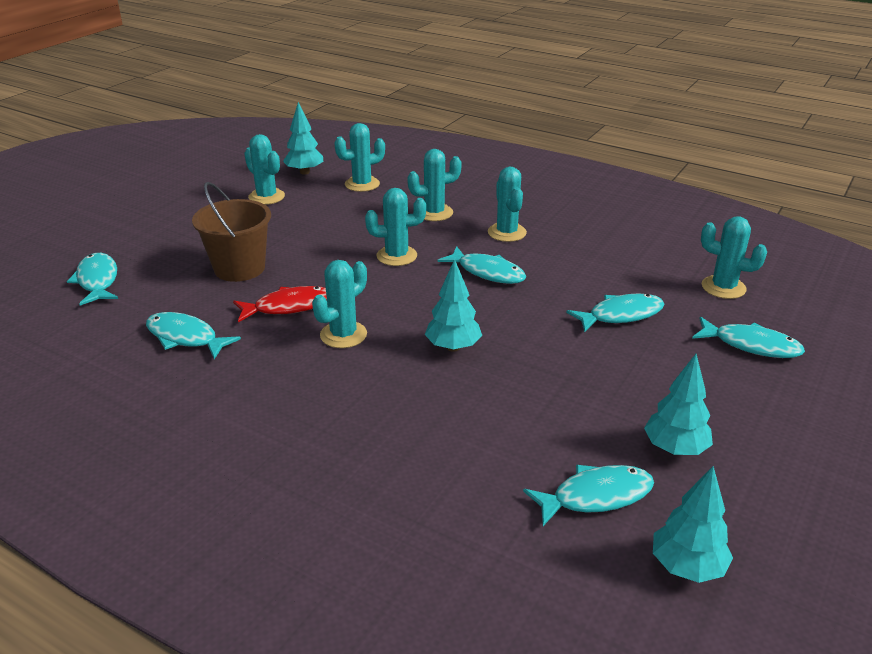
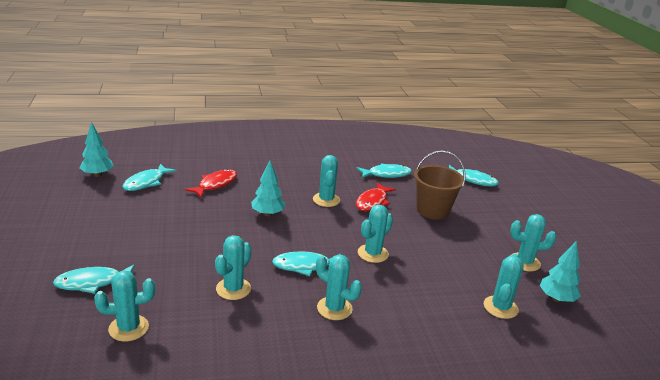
camera: 135 degrees right, 5 degrees down
(434, 213) = (408, 303): turquoise cactus -> turquoise cactus (233, 289)
(474, 435) = (215, 184): none -> red fish
(621, 315) = (192, 270): turquoise fish -> none
(675, 448) = (119, 209): turquoise tree -> none

